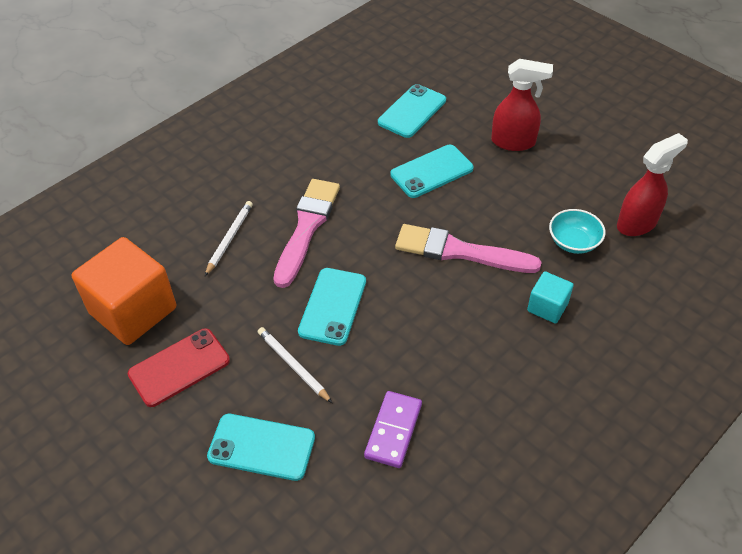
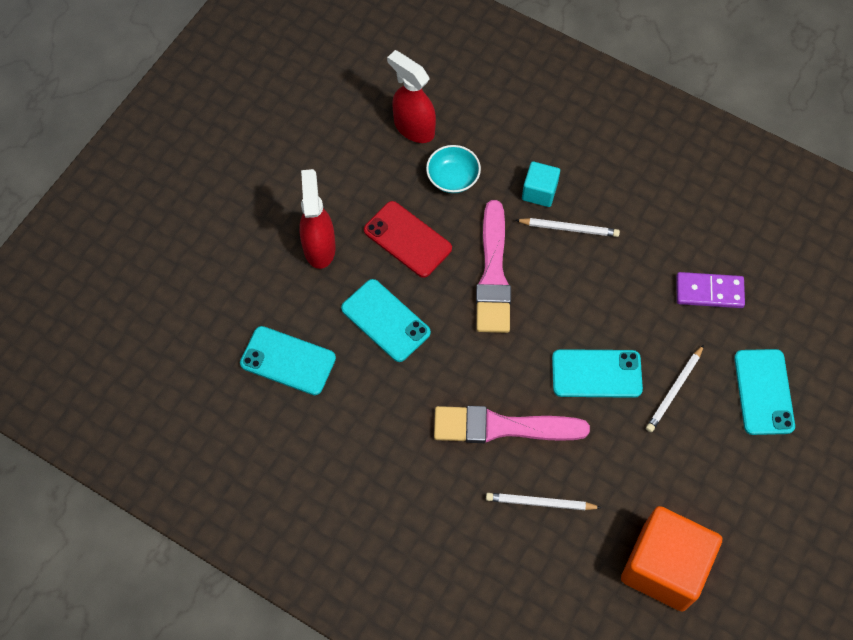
camera: 105 degrees left, 15 degrees up
(179, 367) = (712, 493): red phone -> red phone (407, 239)
(498, 322) = (569, 228): none -> white pencil

